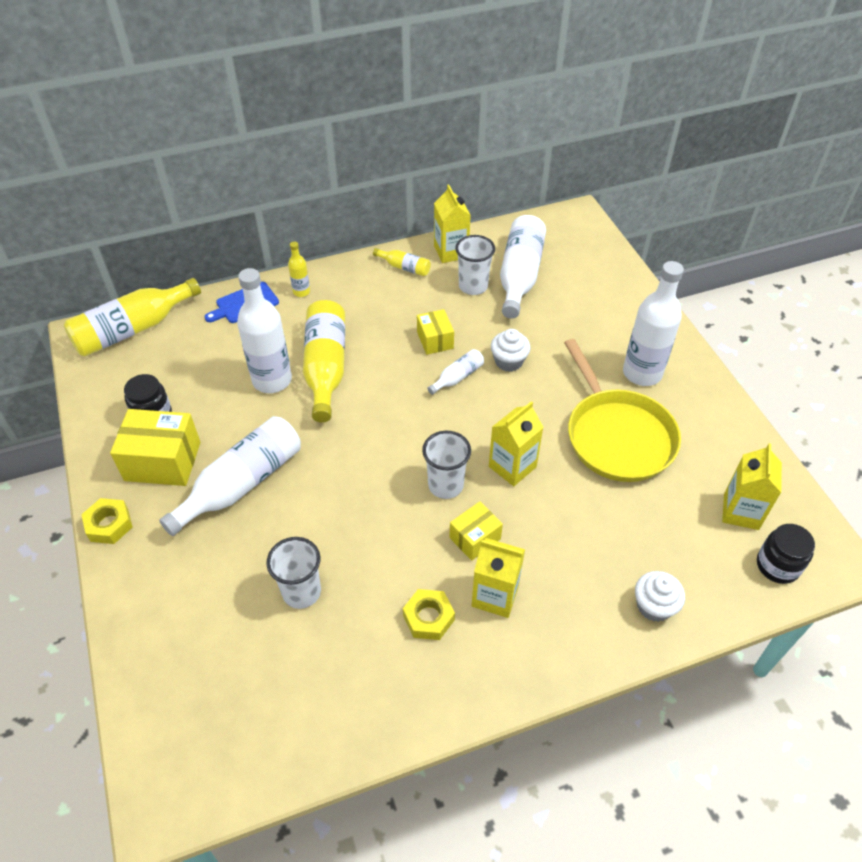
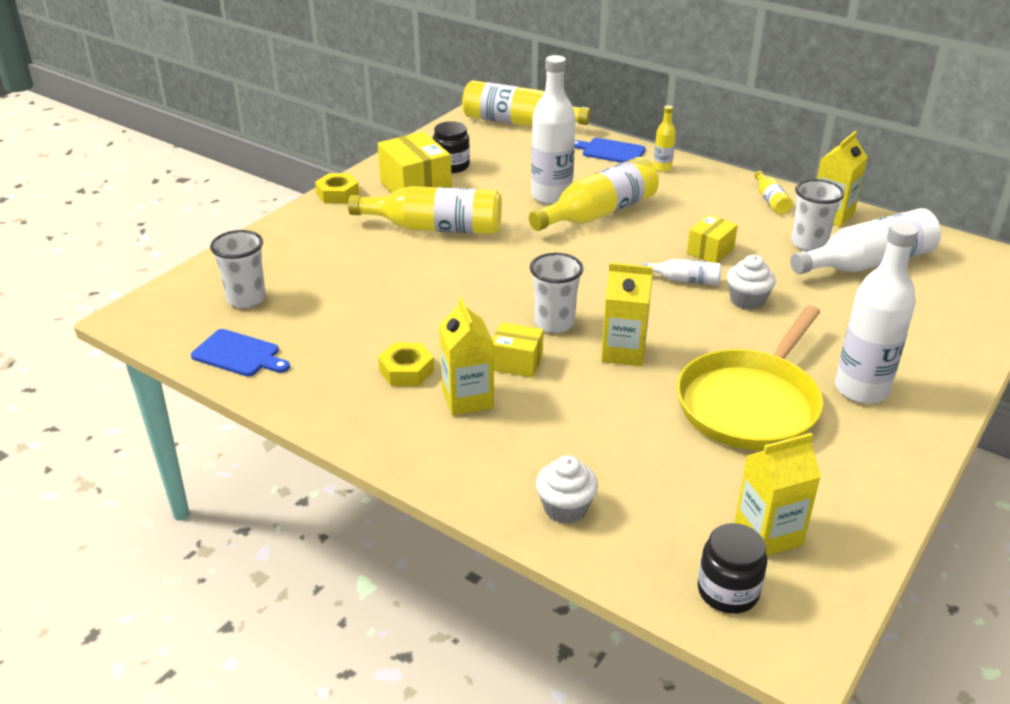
camera: 55 degrees right, 15 degrees down
(241, 484) = (435, 228): white bottle -> yellow bottle
(301, 592) = (366, 297): white cup -> white cup (246, 299)
(303, 738) = (239, 354): none -> blue cutting board

